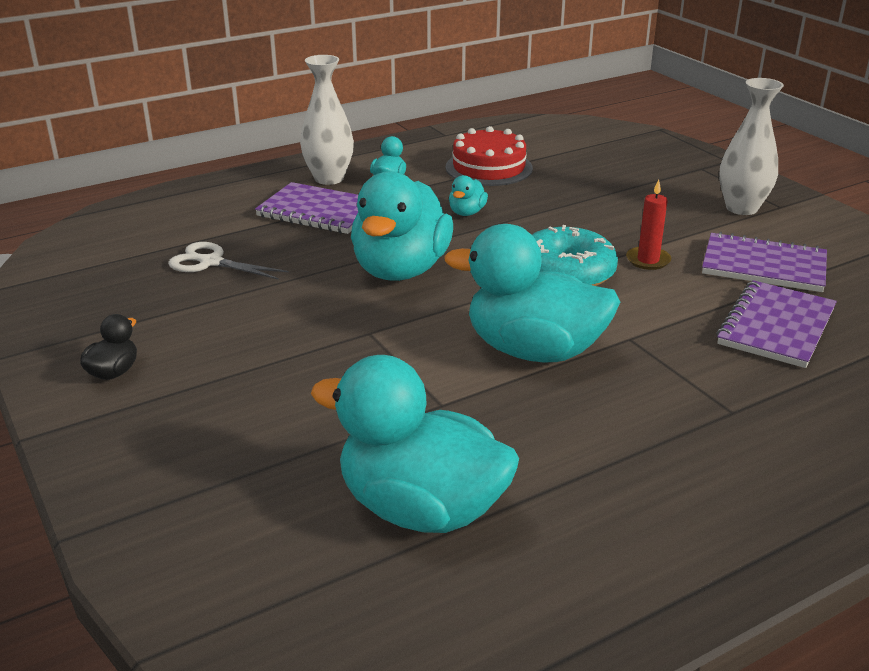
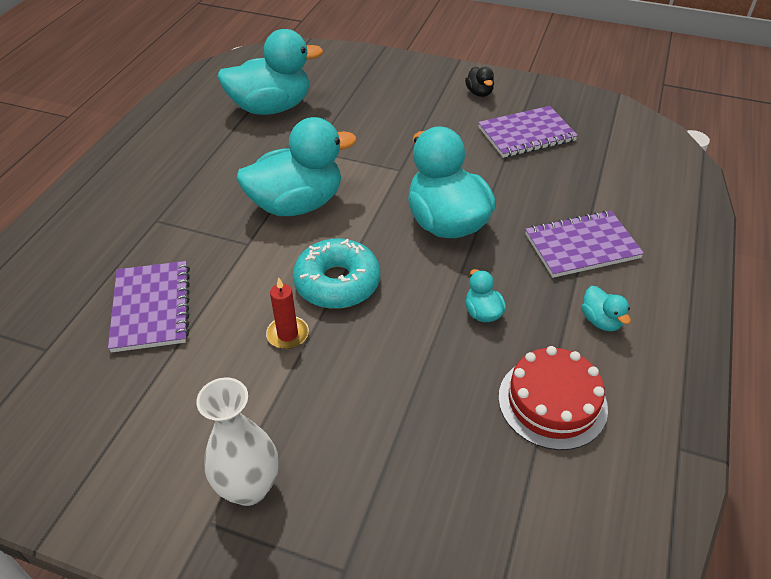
camera: 140 degrees right, 15 degrees up
(211, 262) = (559, 166): white scissors -> none
(329, 178) = (643, 291): white vase -> none
(763, 266) = (187, 384): purple notebook -> purple notebook (526, 134)

